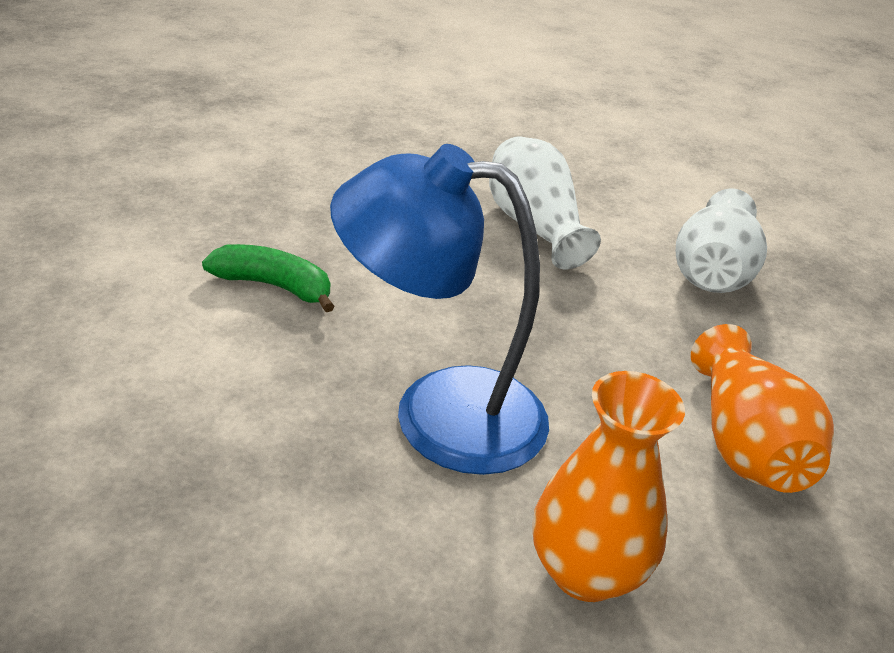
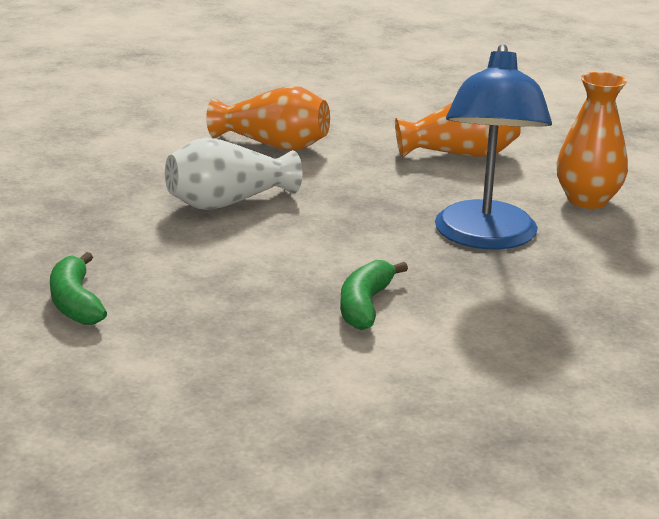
camera: 90 degrees left, 10 degrees down
(322, 141) = (75, 303): none -> green banana
(712, 271) = (273, 145): white vase -> orange vase

